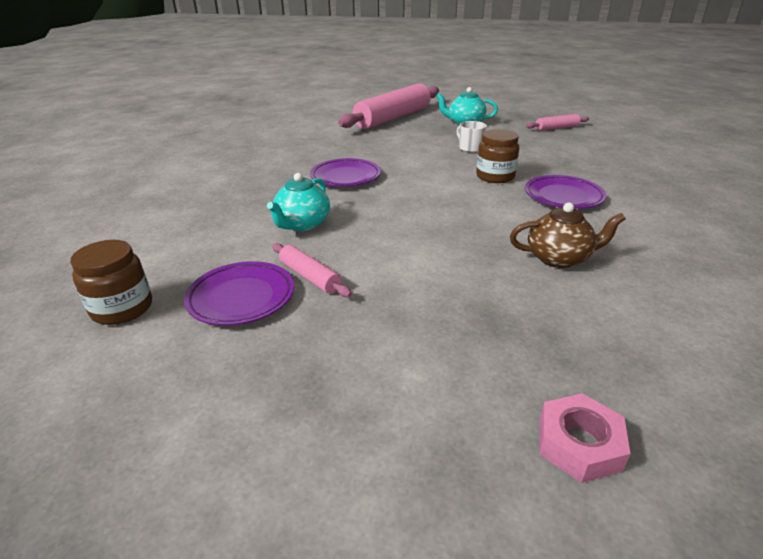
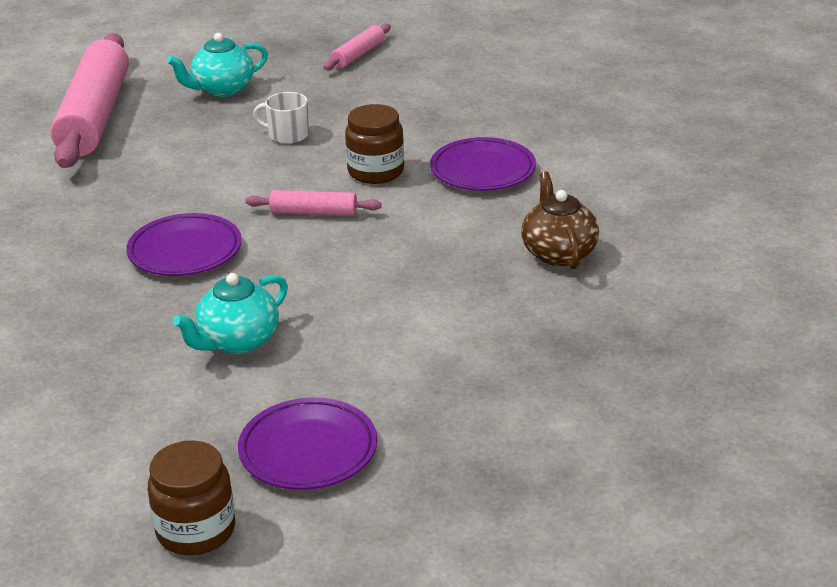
camera: 40 degrees left, 0 degrees up
(302, 224) = (237, 341): turquoise teapot -> turquoise teapot turned 60 degrees clockwise
(310, 277) = (345, 394): pink rolling pin -> pink rolling pin (314, 213)
(559, 258) = (558, 253): brown teapot -> brown teapot turned 60 degrees counterclockwise
(579, 444) = (726, 403): pink nut -> none

